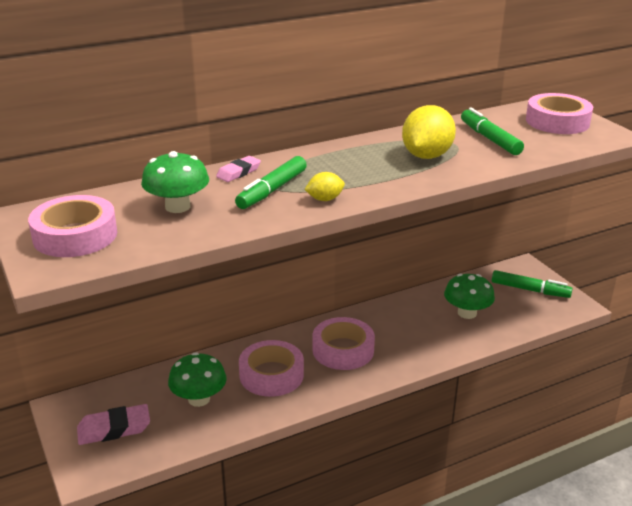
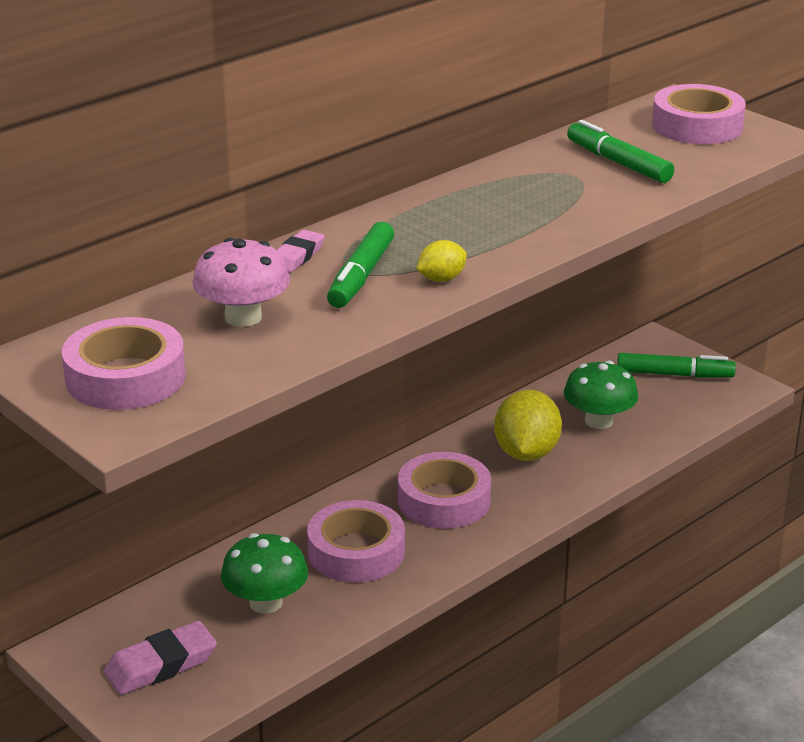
camera: 15 degrees left, 0 degrees up
(177, 207) = (243, 317): green mushroom -> pink mushroom
(426, 156) = (545, 199): yellow lemon -> yellow lemon (526, 453)

